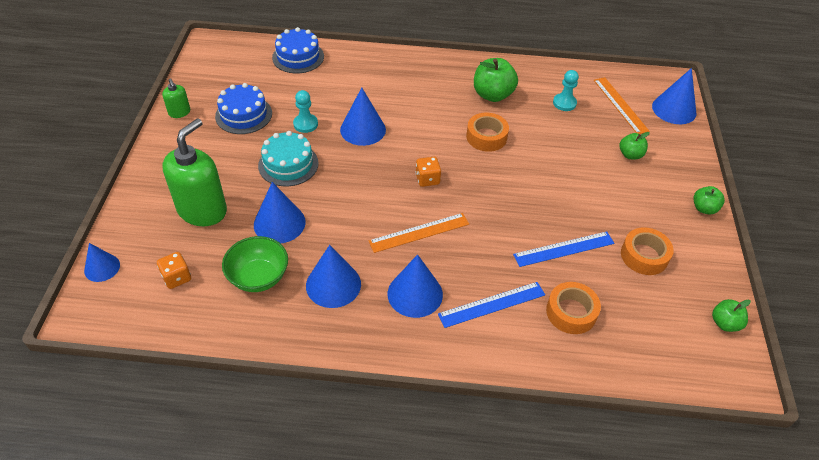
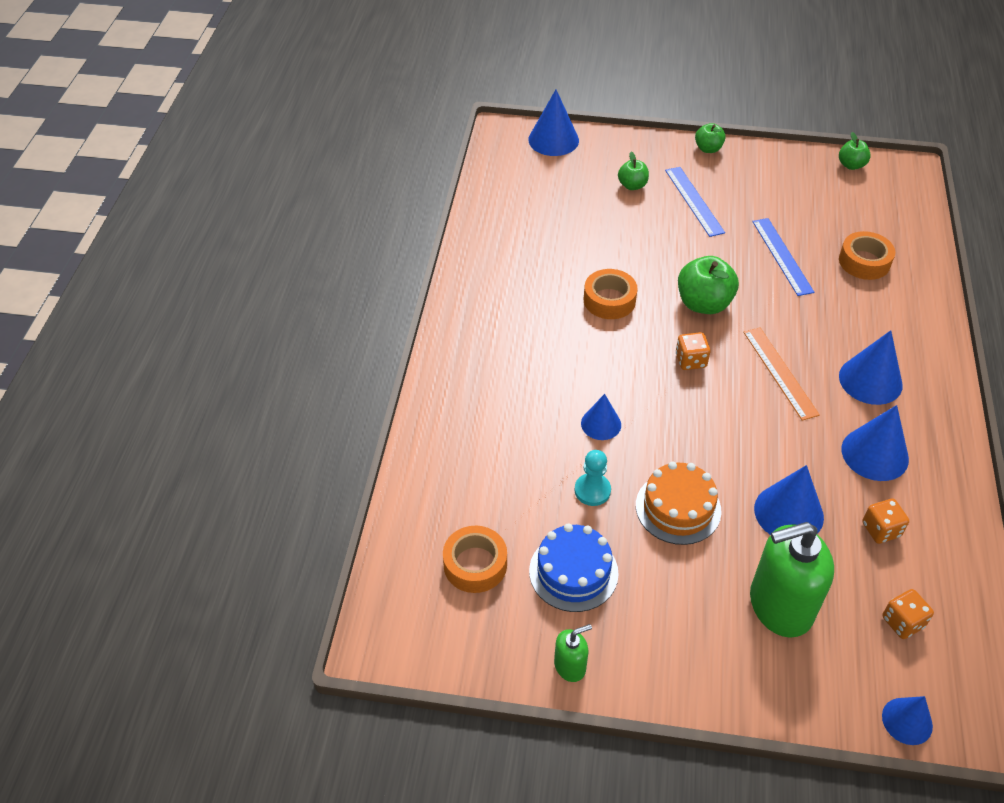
camera: 85 degrees left, 0 degrees up
(202, 210) = (780, 606): green soap dispenser -> green soap dispenser turned 45 degrees counterclockwise
(258, 277) = (881, 530): green bowl -> orange dice
(288, 164) = (678, 508): turquoise cake -> orange cake
(298, 57) = (428, 506): blue cake -> none
(363, 129) = (601, 424): blue cone -> blue cone, size x0.63
(492, 95) = (526, 287): green apple -> green apple (703, 304)
(492, 304) = (869, 319): blue ruler -> blue ruler (694, 201)
(564, 103) = (543, 224): turquoise pawn -> none
(620, 105) = (546, 179): orange ruler -> none
(644, 256) = (780, 200): orange tape -> orange tape (475, 564)

